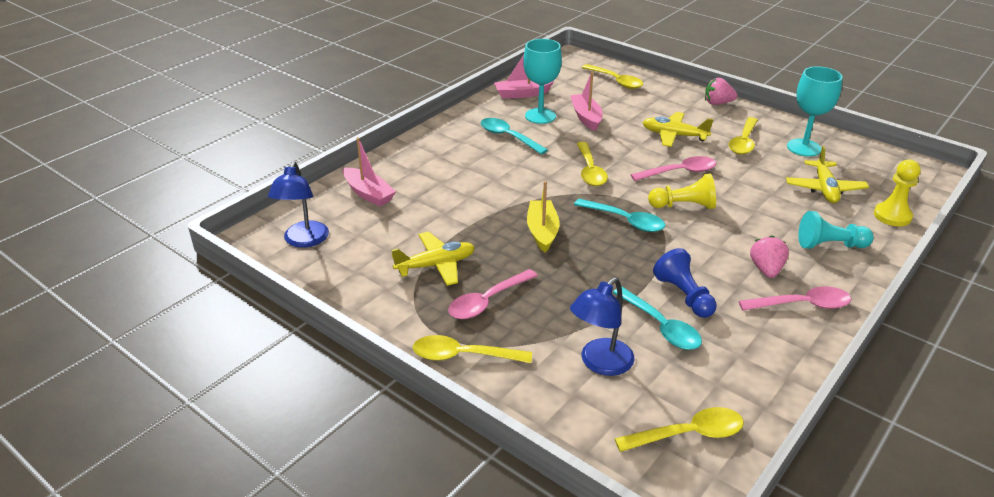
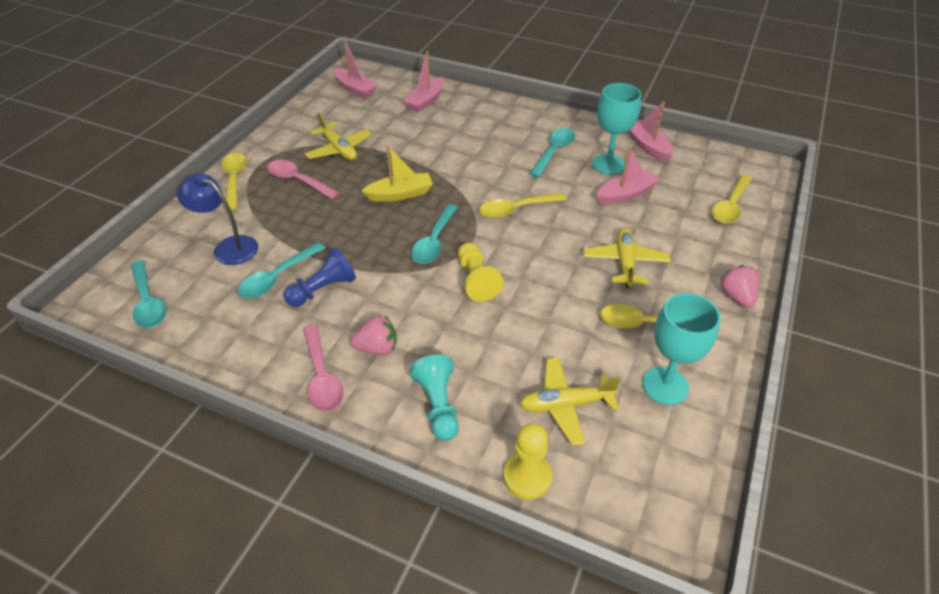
camera: 75 degrees right, 10 degrees up
(304, 241) = (355, 89): blue lamp -> pink boat
(679, 172) = (544, 272): pink spoon -> none
(688, 434) = (148, 302): yellow spoon -> turquoise spoon

